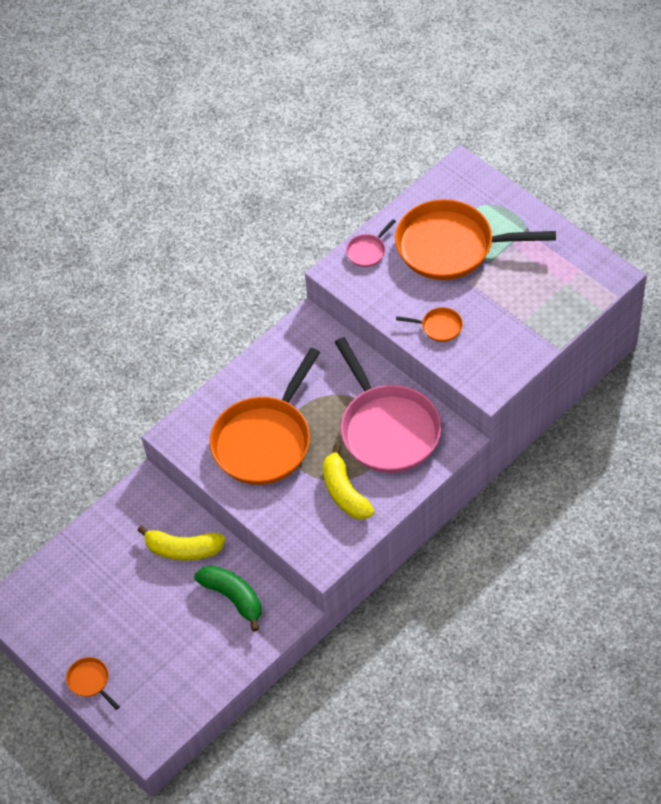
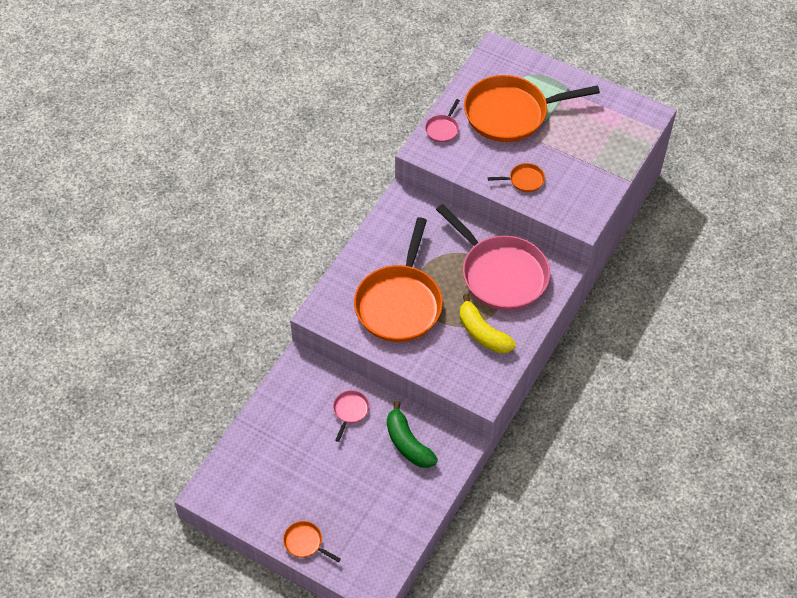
camera: 20 degrees left, 0 degrees up
(183, 549) = (350, 411): yellow banana -> pink pan
(233, 598) = (407, 443): green banana -> green banana turned 150 degrees counterclockwise

